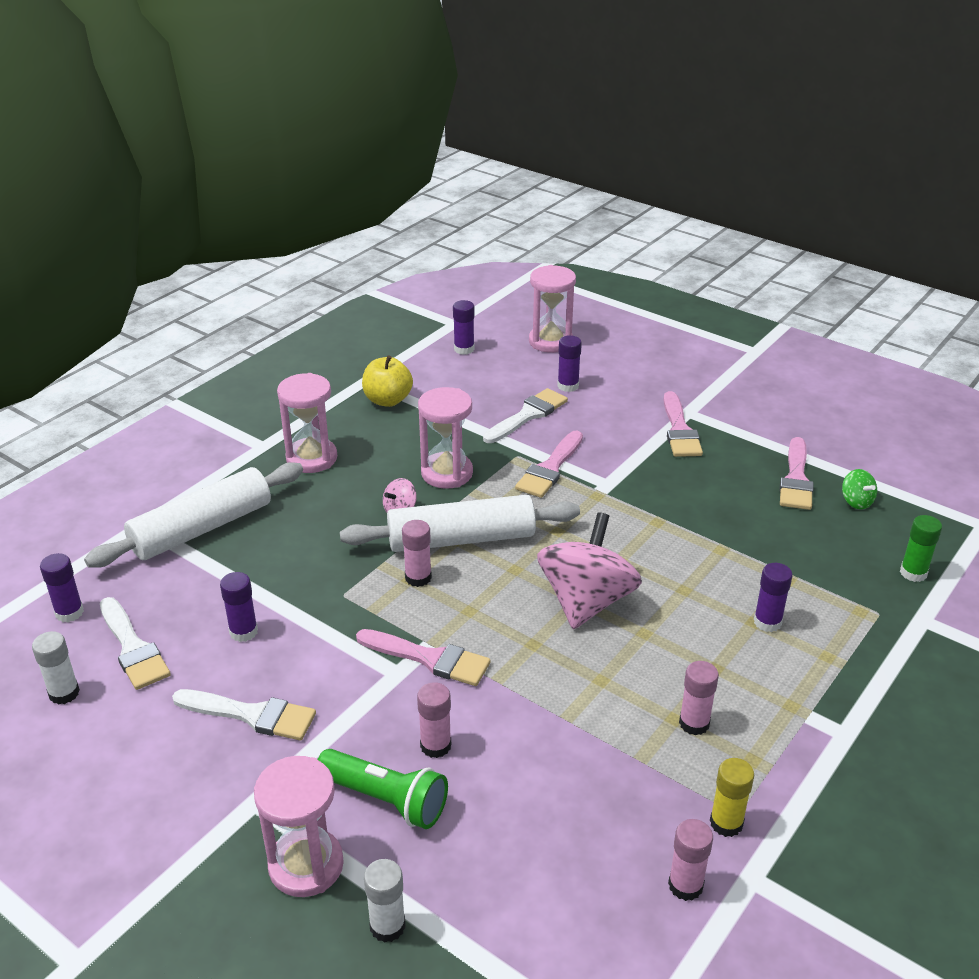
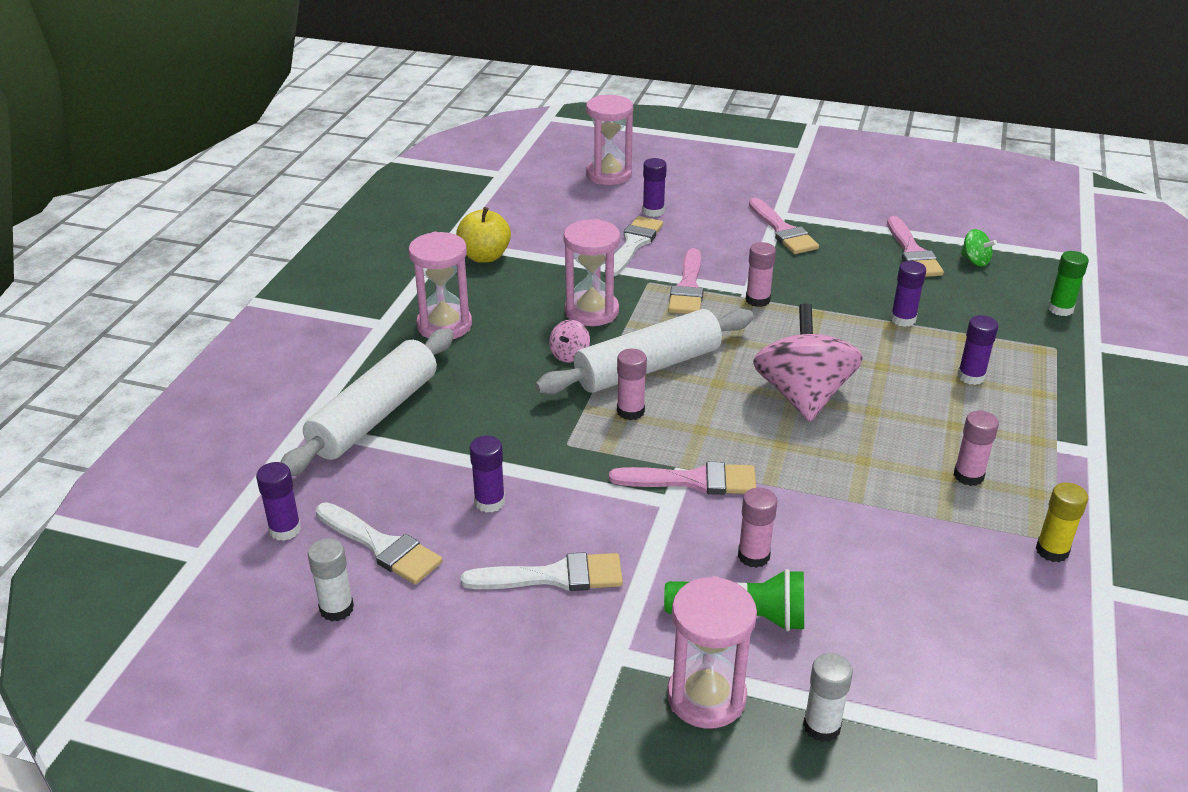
camera: 20 degrees left, 0 degrees up
(464, 349) = (528, 196): purple glue stick -> purple glue stick (903, 319)
(685, 885) = (1054, 611): pink glue stick -> pink glue stick (757, 300)

